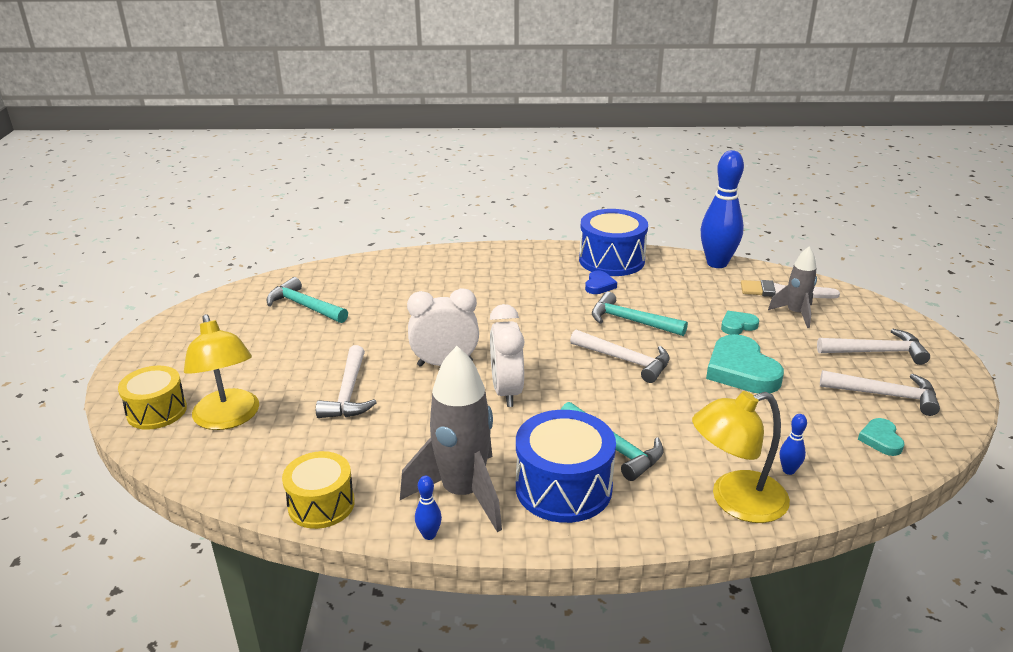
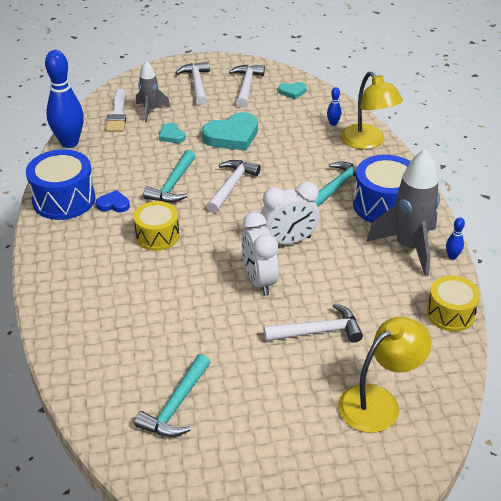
camera: 100 degrees left, 10 degrees up
(157, 411) = (387, 462): yellow drum -> yellow drum (157, 236)

